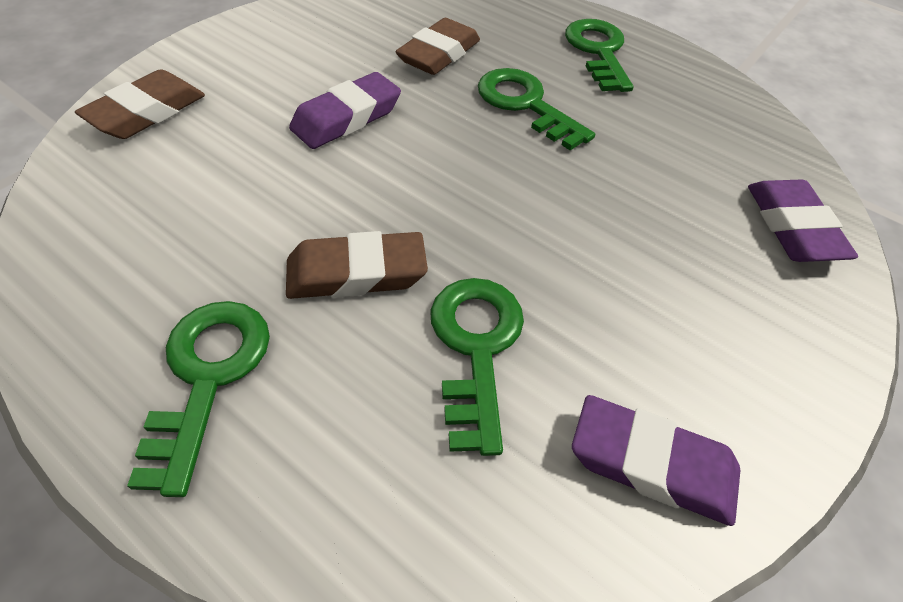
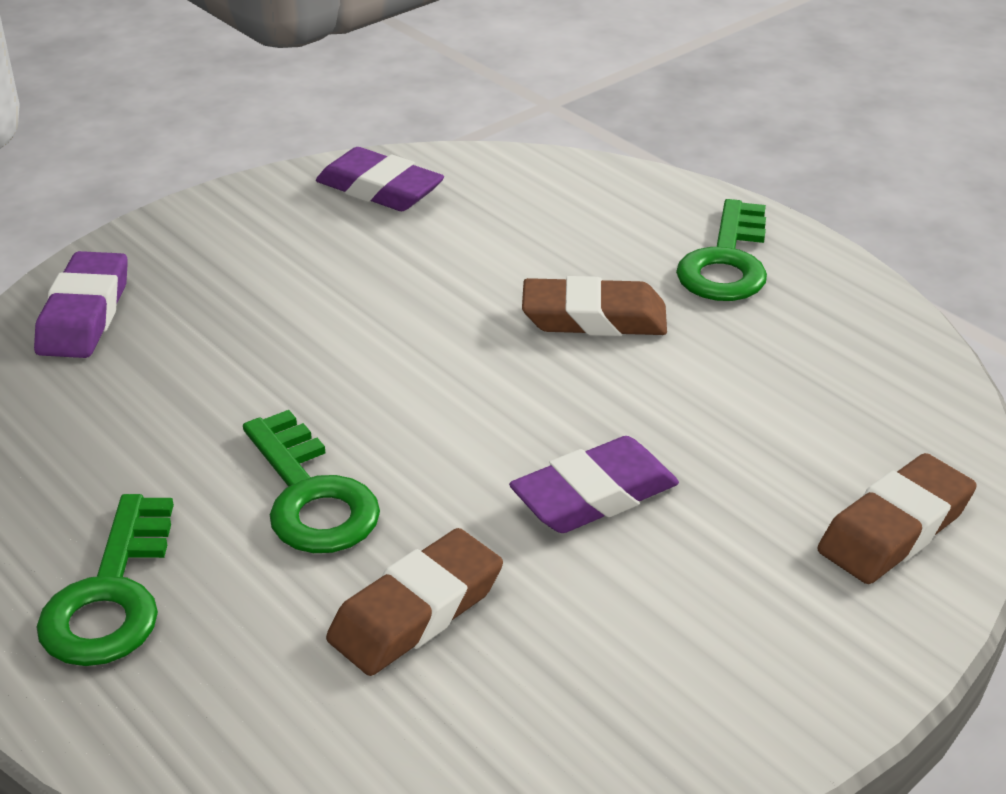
camera: 165 degrees left, 15 degrees down
(475, 347) = (490, 257): green key -> none

